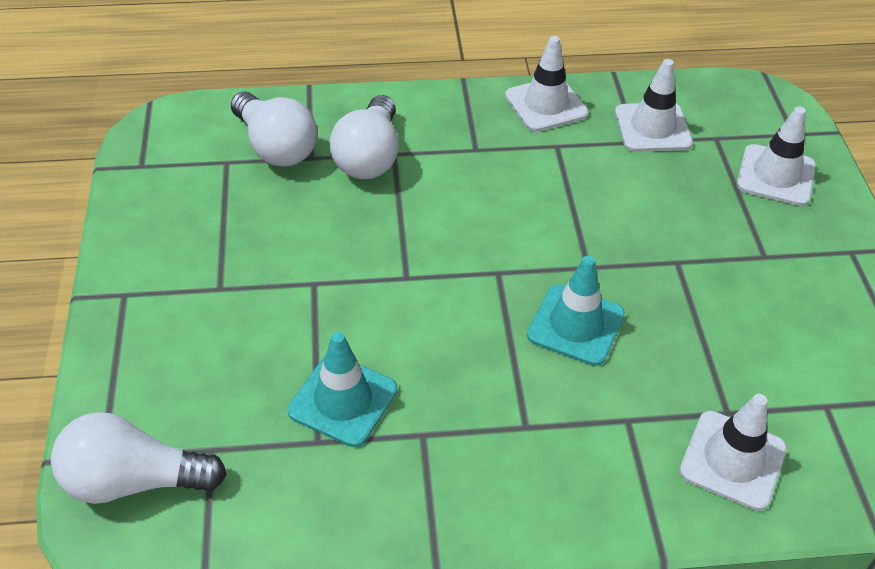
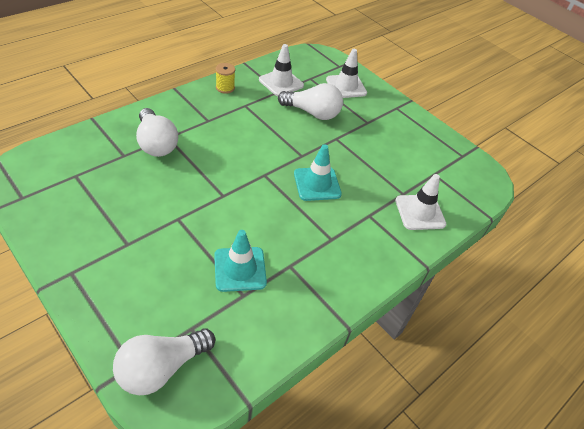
camera: 40 degrees left, 0 degrees up
(276, 147) = (99, 157): white light bulb -> white light bulb (312, 113)
(546, 105) = (225, 88): white traffic cone -> yellow spool

